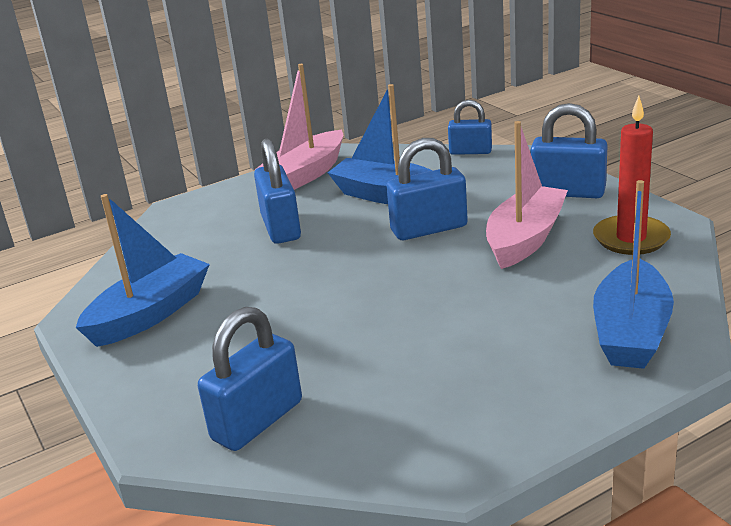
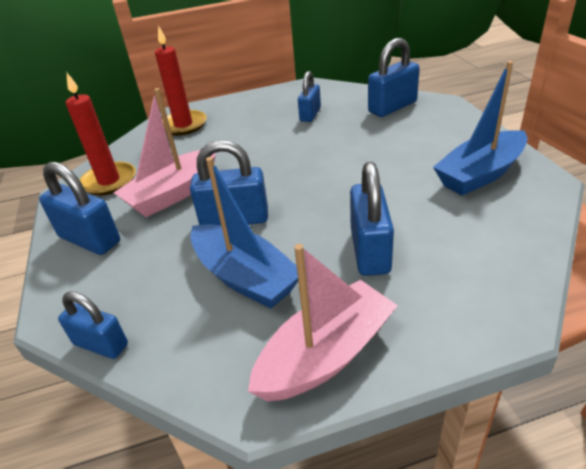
camera: 165 degrees left, 10 degrees up
(408, 384) = (310, 114): none -> blue padlock
(631, 332) = (183, 125): blue boat -> red candle

